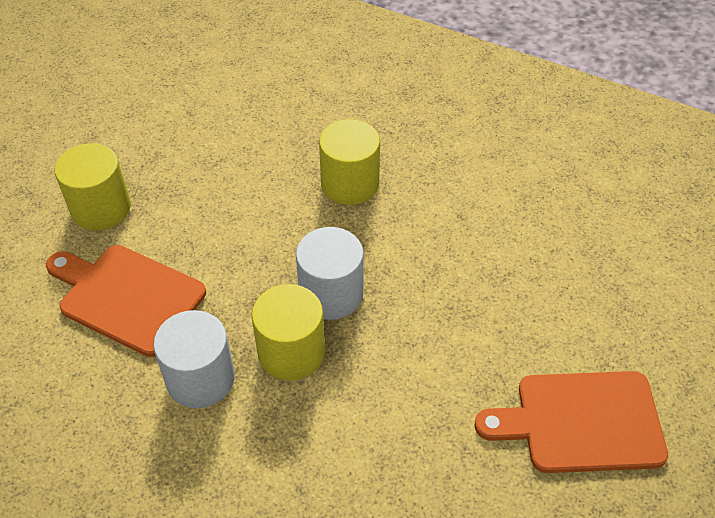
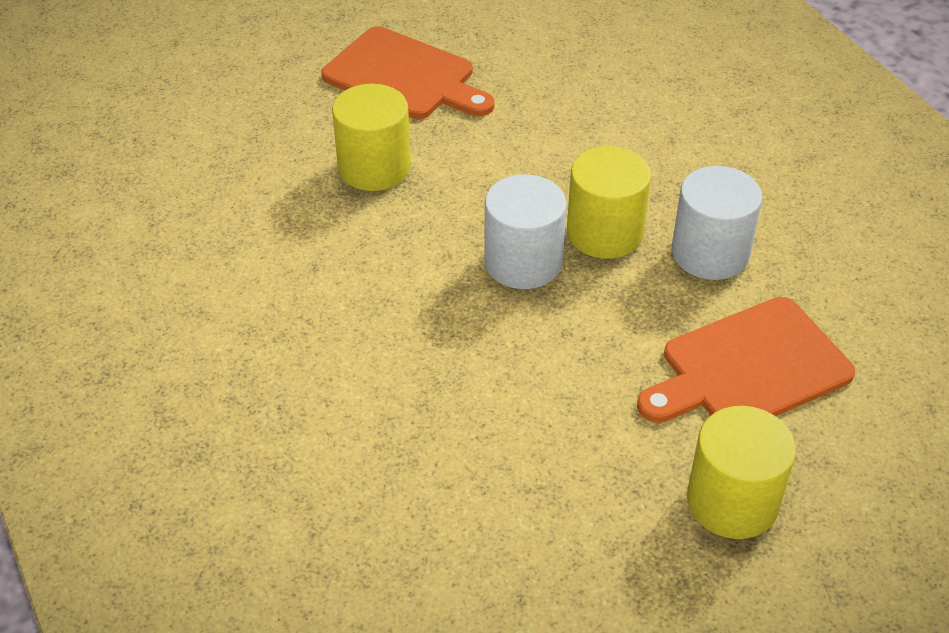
camera: 145 degrees left, 5 degrees down
(127, 297) = (749, 368): orange cutting board -> orange cutting board turned 90 degrees clockwise
(350, 184) = (395, 366): yellow cylinder -> yellow cylinder (374, 167)

